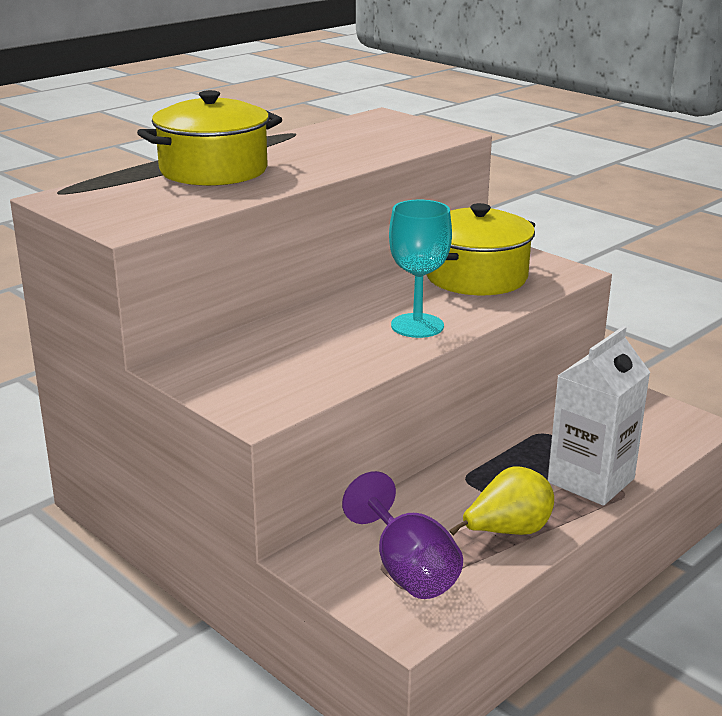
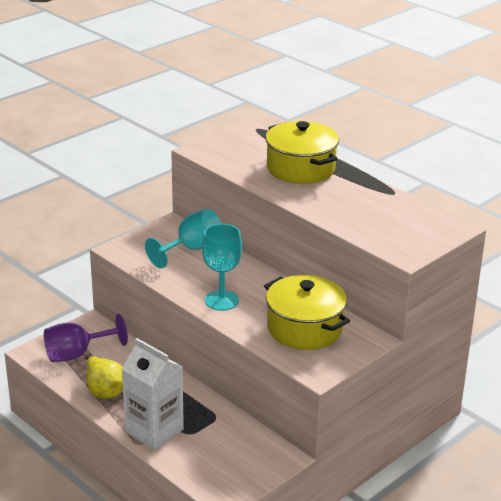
camera: 90 degrees right, 5 degrees up
(265, 349) = (191, 249): none -> turquoise goblet

